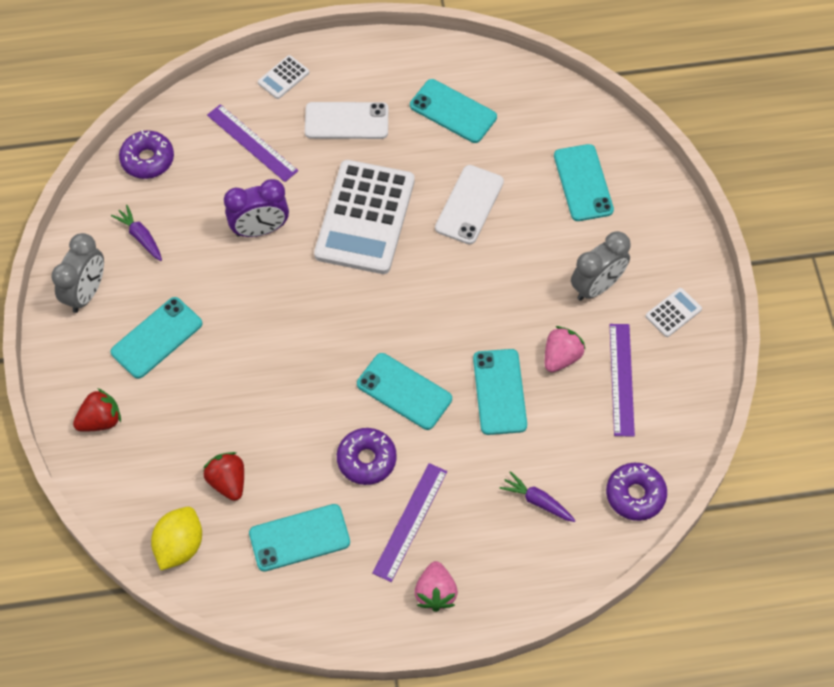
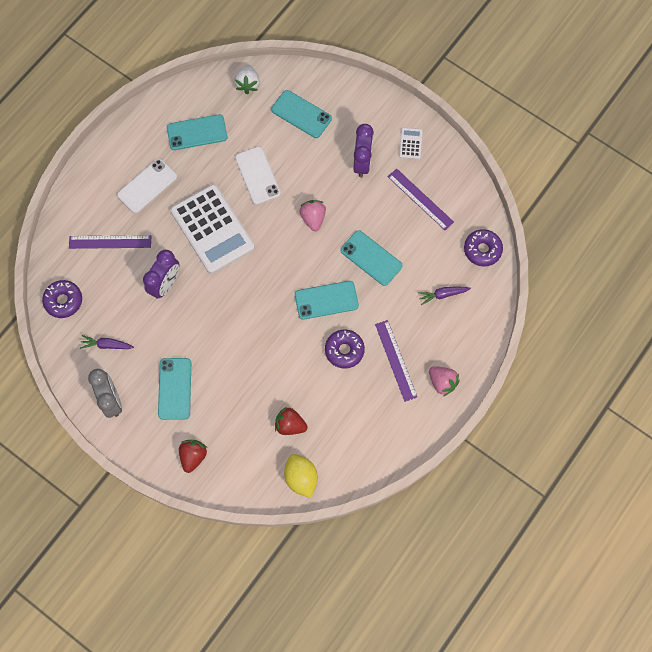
camera: 45 degrees left, 10 degrees up
(283, 77) = (87, 191): white calculator -> none
(299, 538) = (353, 418): turquoise phone -> none
(558, 108) = (248, 84): none -> white strawberry
(561, 357) = (382, 214): pink strawberry -> pink strawberry (313, 218)
(596, 286) = (362, 163): grey clock -> purple clock

